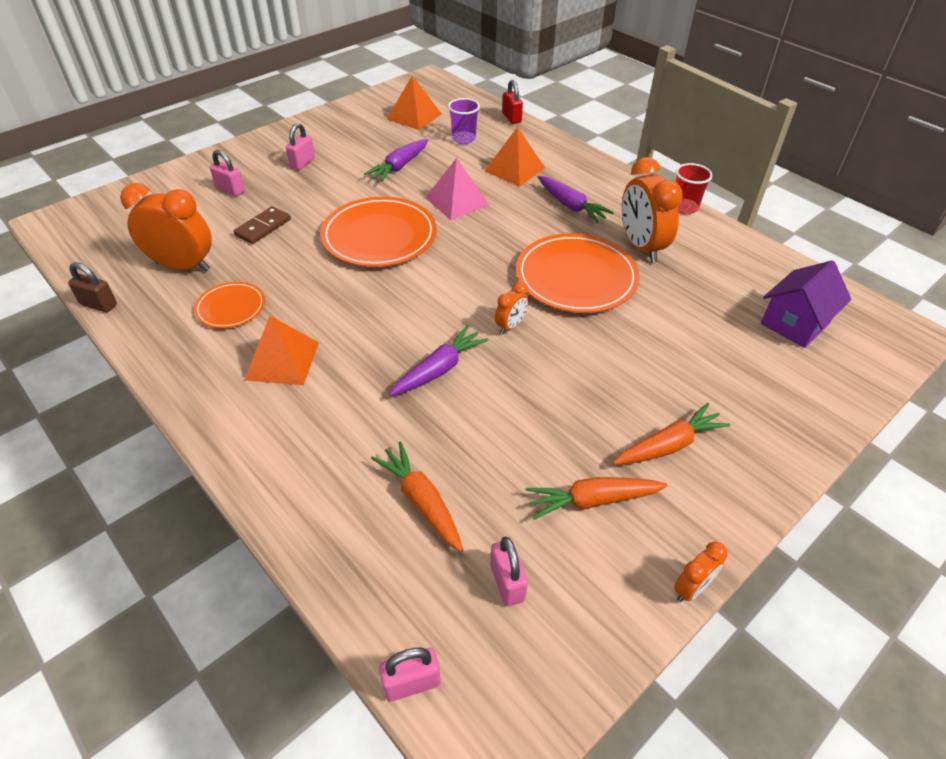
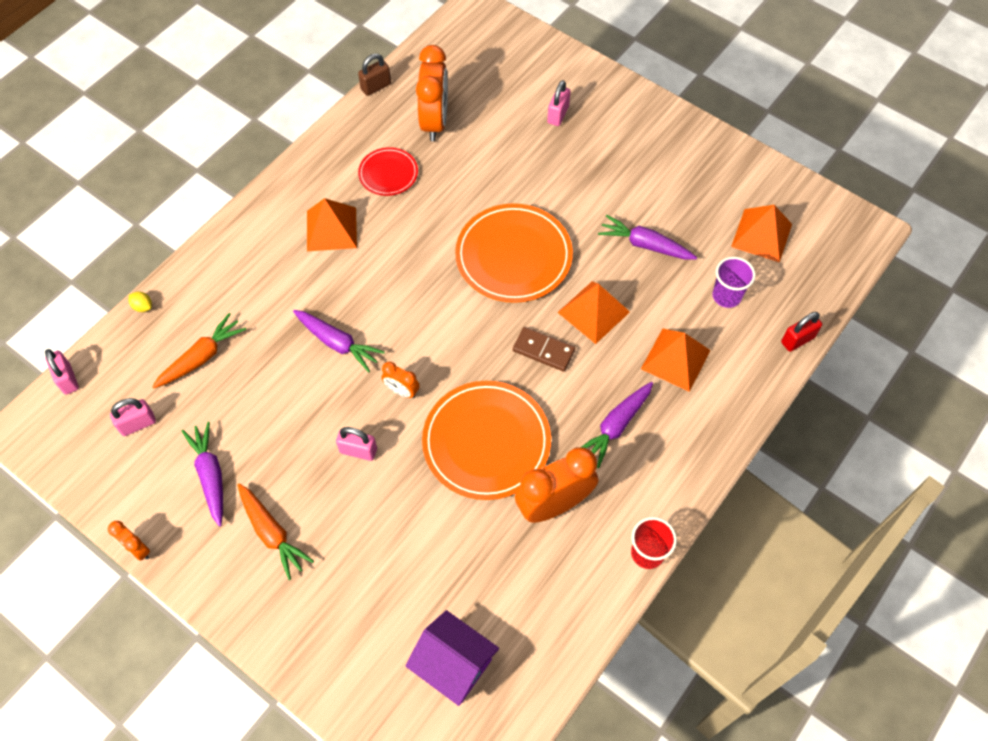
camera: 80 degrees right, 15 degrees up
(99, 304) = (376, 87): brown padlock -> brown padlock turned 45 degrees clockwise
(231, 307) = (388, 173): orange plate -> red plate
(263, 227) = (504, 160): brown domino -> brown domino (543, 350)
(302, 163) = (624, 157): pink padlock -> pink padlock (358, 450)
(316, 570) = (143, 306): none -> yellow lemon
(457, 201) = (593, 312): pink pyramid -> orange pyramid
(593, 500) = (210, 476): orange carrot -> purple carrot

